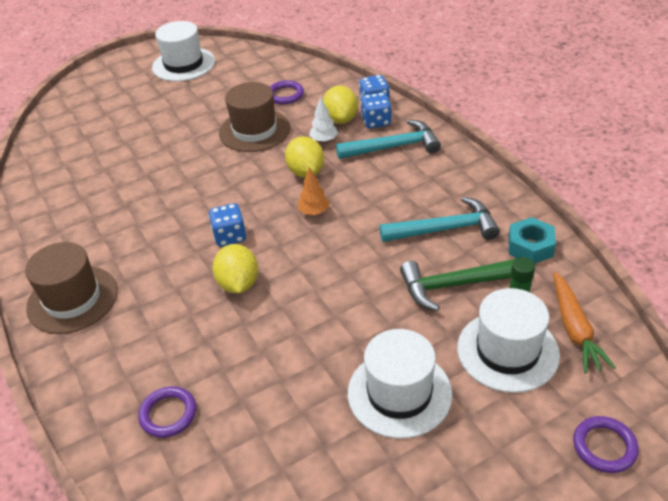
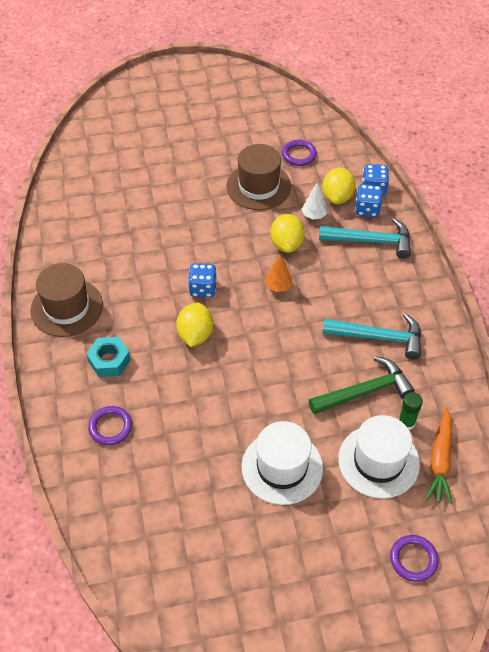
camera: 15 degrees right, 10 degrees up
(183, 64) = (221, 92): white hat -> none
(456, 285) = (364, 391): green hammer -> green hammer turned 150 degrees clockwise
(530, 247) = (441, 377): turquoise nut -> turquoise nut (109, 361)

